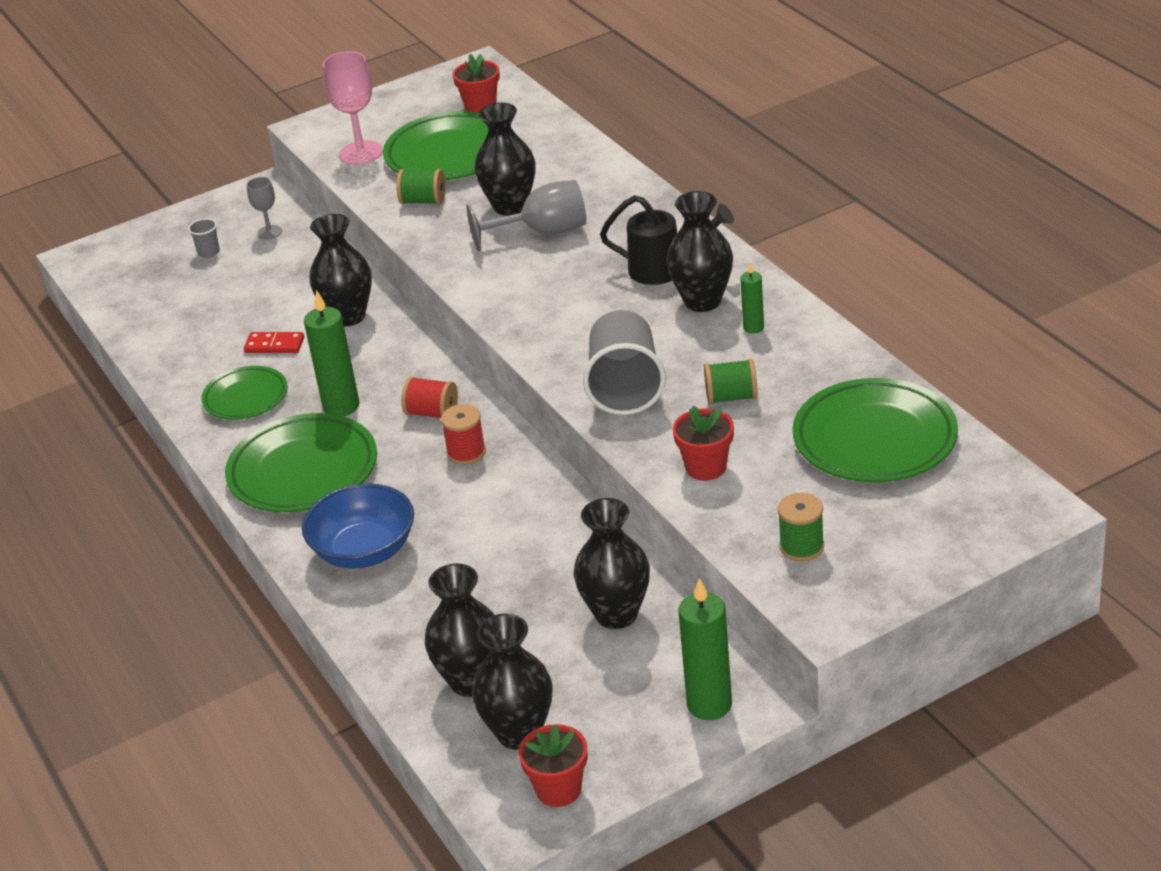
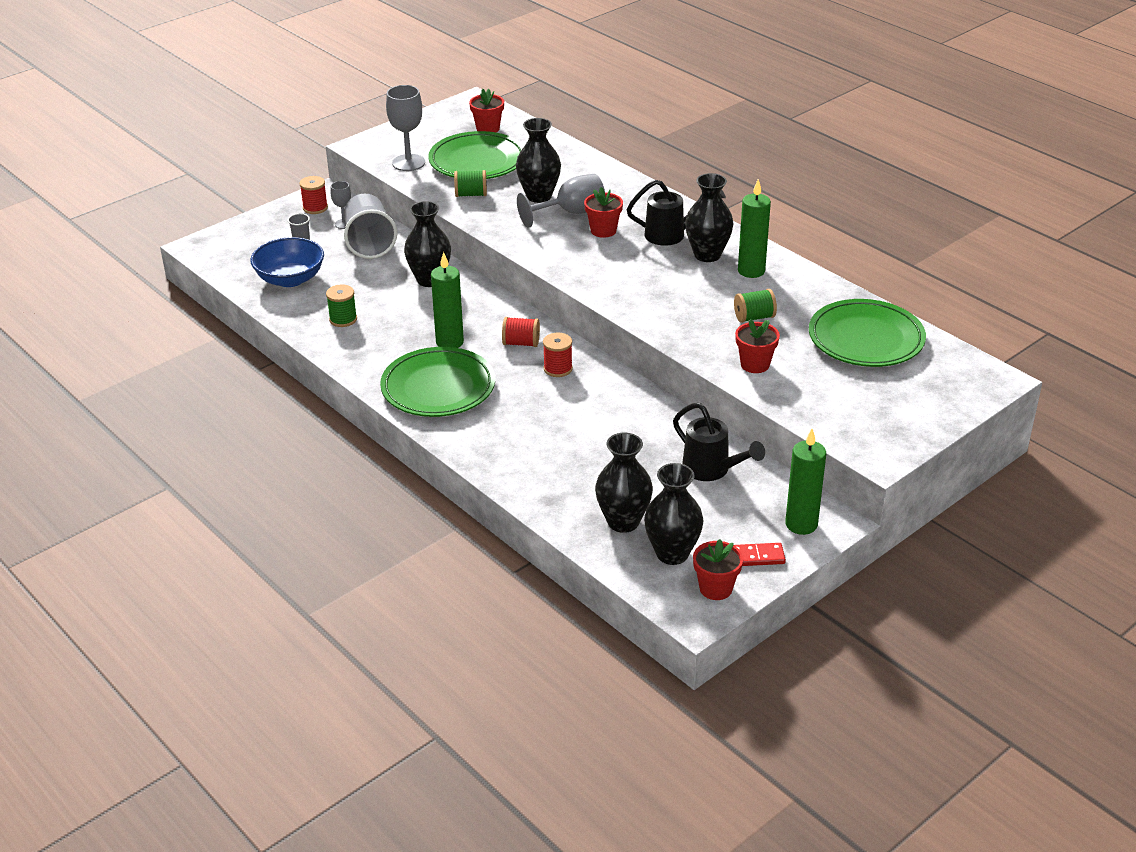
camera: 15 degrees left, 0 degrees up
(242, 208) = (315, 208): none -> red spool
(245, 398) = (372, 340): green plate -> none
(274, 345) = (380, 302): red domino -> red domino (757, 557)
(361, 153) = (408, 163): pink goblet -> grey goblet
(364, 551) = (507, 440): blue bowl -> blue bowl (290, 279)
(576, 259) = (603, 230): none -> red flower pot
(616, 614) = (711, 470): black vase -> black watering can
(625, 387) = (675, 314): grey cup -> grey cup (369, 243)
(753, 328) = (751, 271): green candle -> green candle, size x1.83
(801, 547) = (843, 412): green spool -> green spool (343, 319)

